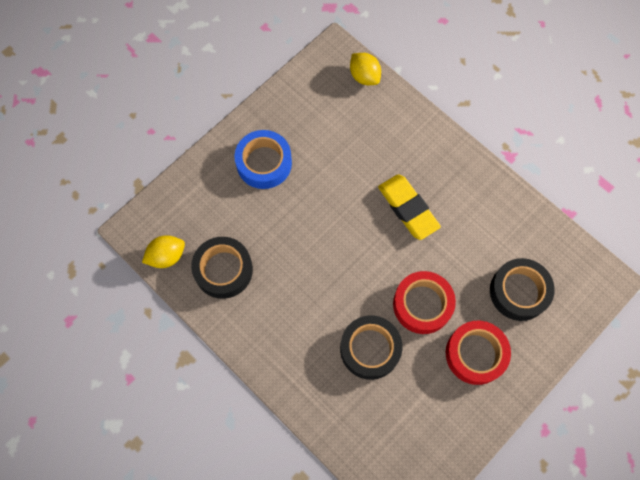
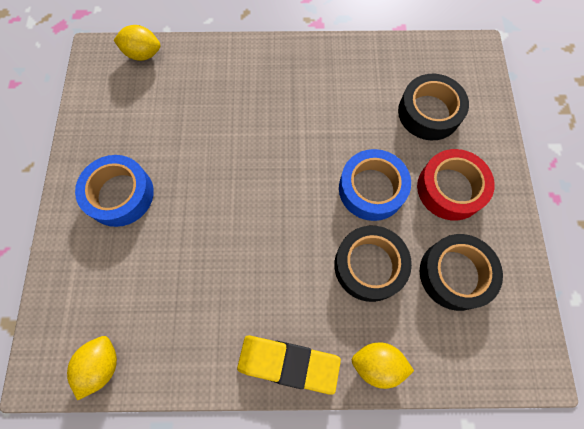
camera: 45 degrees left, 0 degrees up
(223, 270) = (172, 324): black tape -> black tape (455, 274)
(315, 407) = (377, 364): none -> yellow lemon
(408, 208) = (282, 125): yellow eraser -> yellow eraser (288, 363)
(422, 304) = (371, 189): red tape -> blue tape

